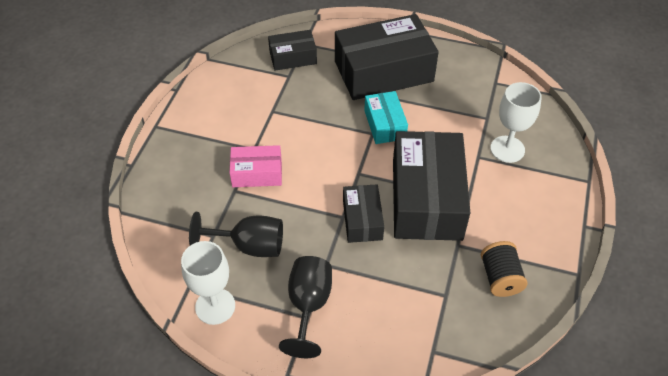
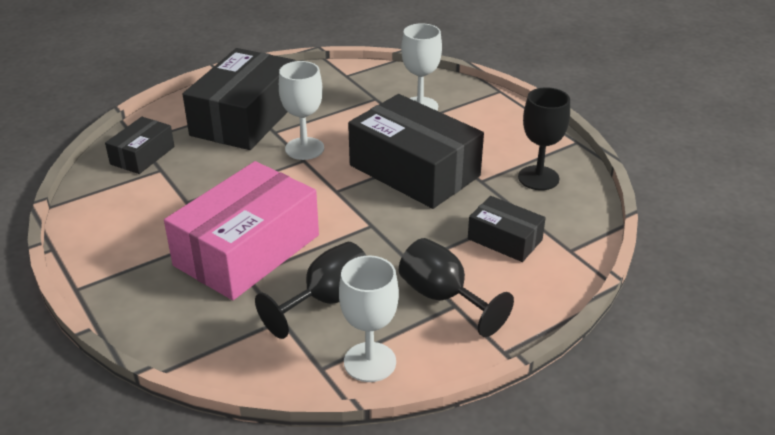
camera: 50 degrees left, 15 degrees down
(257, 173) = (247, 250): pink box -> pink box, size x1.95
(362, 220) = (390, 216): black box -> black box (505, 239)
(385, 124) = (304, 149): turquoise box -> white goblet
(500, 278) = (538, 178): black spool -> black goblet

